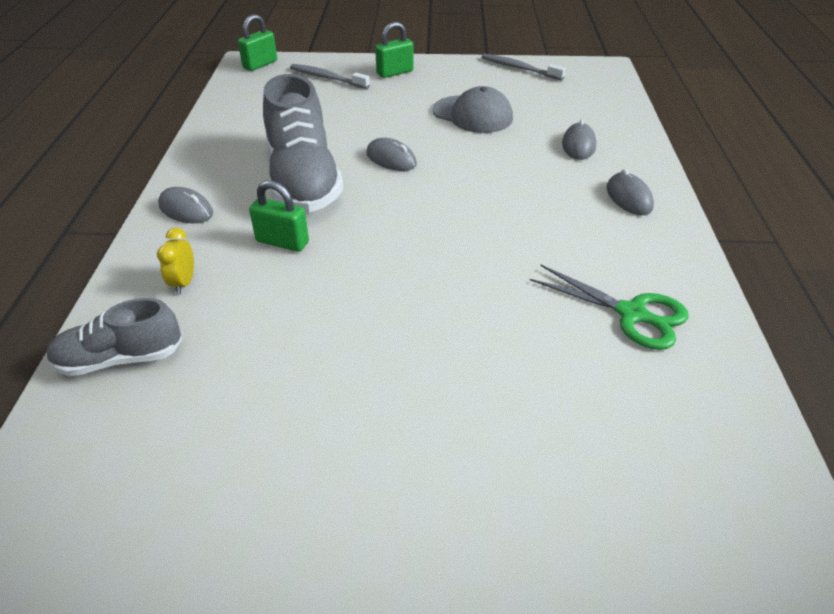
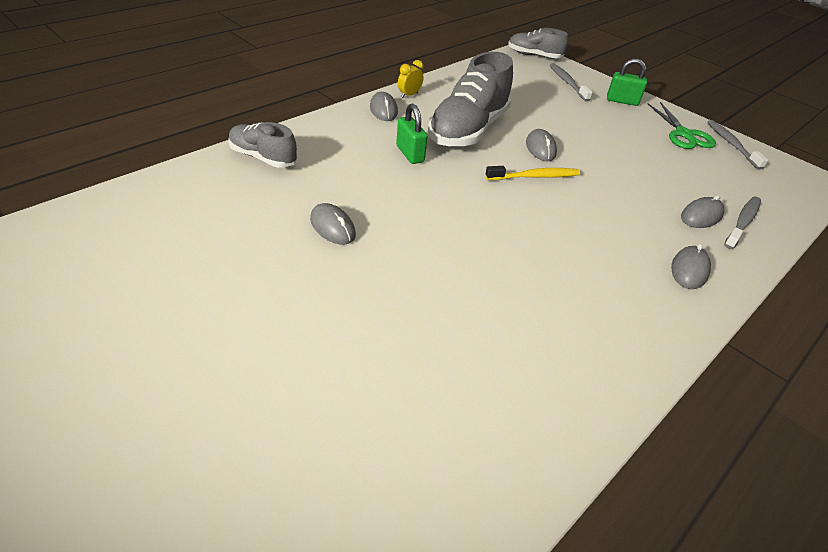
camera: 40 degrees right, 0 degrees up
(184, 283) = (334, 143): yellow clock -> yellow clock (409, 95)
(260, 64) = (534, 56): green padlock -> grey shoe
(316, 379) = (332, 227): none -> grey mouse
(423, 190) = (534, 176): none -> yellow toothbrush
(472, 114) = (642, 153): grey cap -> none
(607, 133) = (742, 222): none -> grey toothbrush
(632, 314) = (572, 332): green scissors -> green scissors (684, 135)

